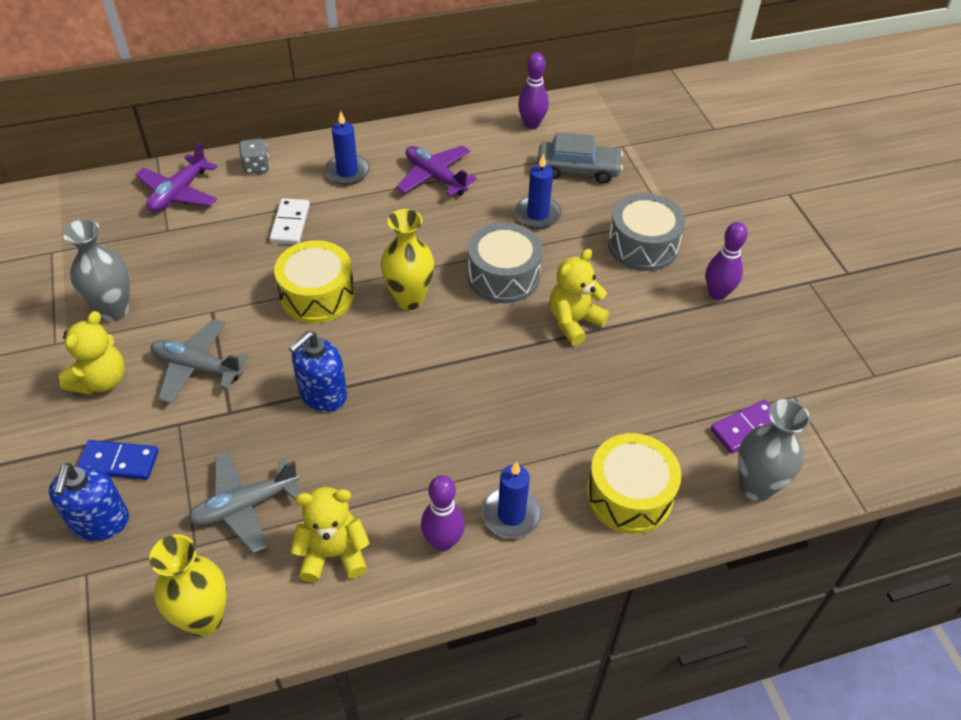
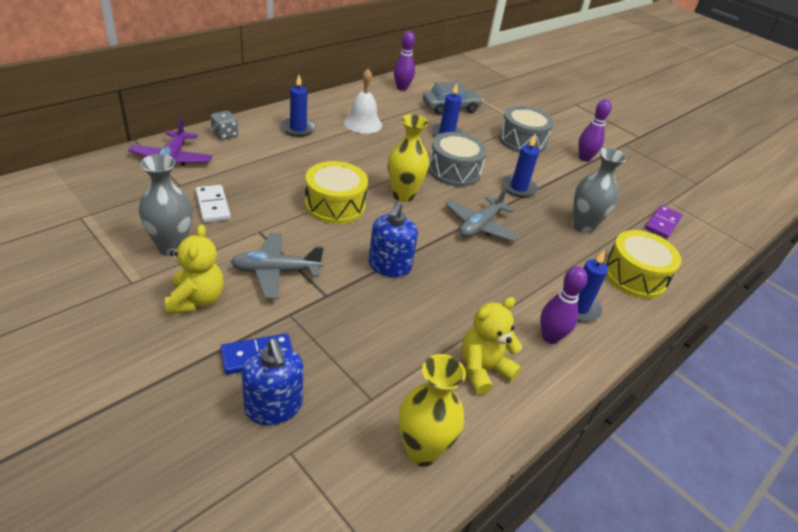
camera: 30 degrees left, 10 degrees down
(245, 506) = (390, 357): grey plane -> grey plane (480, 226)
(290, 223) = (279, 165): white domino -> white domino (212, 206)
(435, 177) = (363, 123): purple plane -> white bell
(574, 322) = (518, 188): yellow teddy bear -> blue candle
(756, 487) = (694, 253): grey vase -> grey vase (583, 226)

